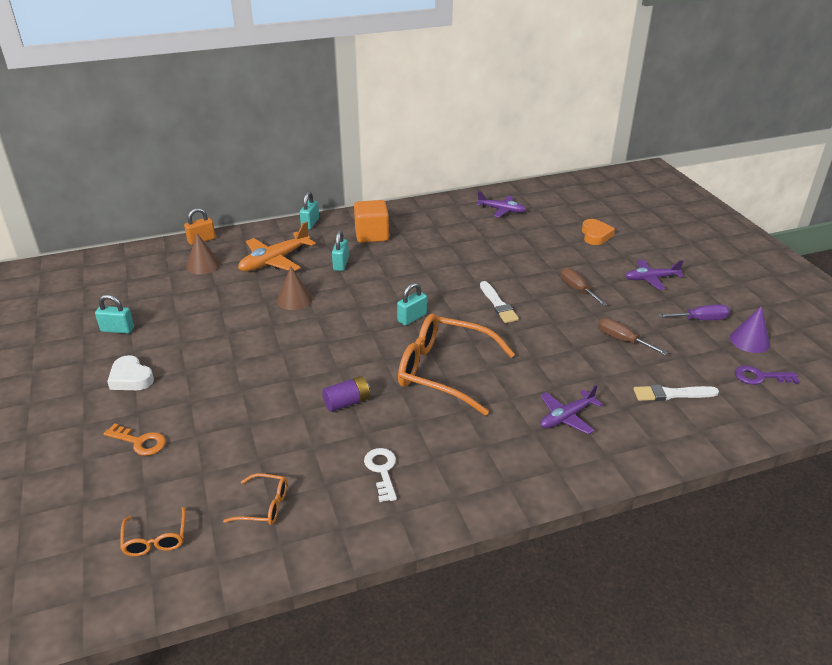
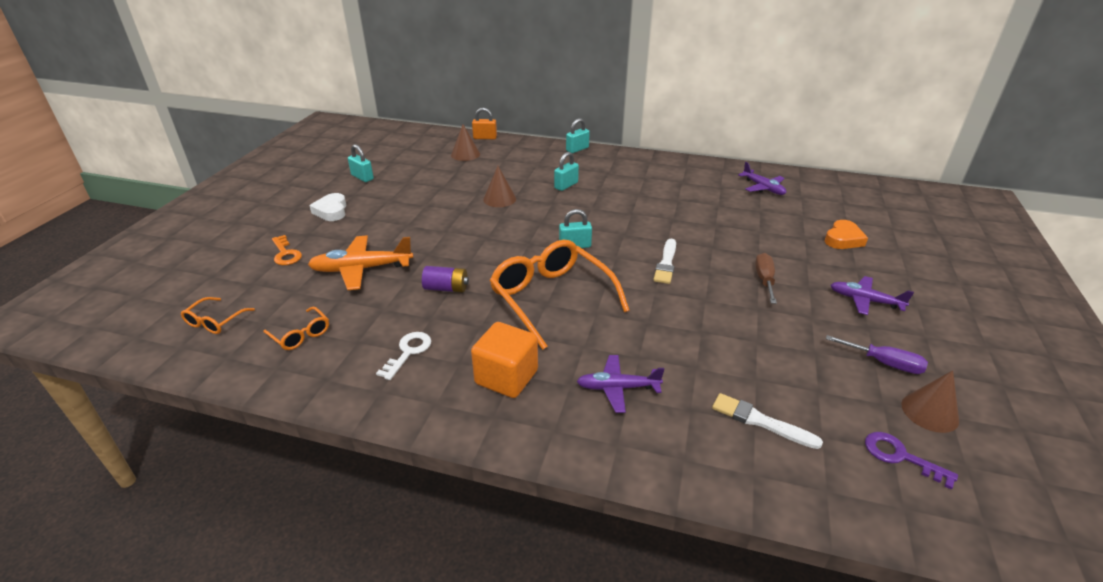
camera: 35 degrees right, 0 degrees up
(274, 261) = (518, 167): orange plane -> orange plane (361, 269)
(372, 235) = (617, 172): orange cube -> orange cube (506, 377)
(622, 340) = (761, 345): brown screwdriver -> none
(749, 341) = (929, 412): purple cone -> brown cone

